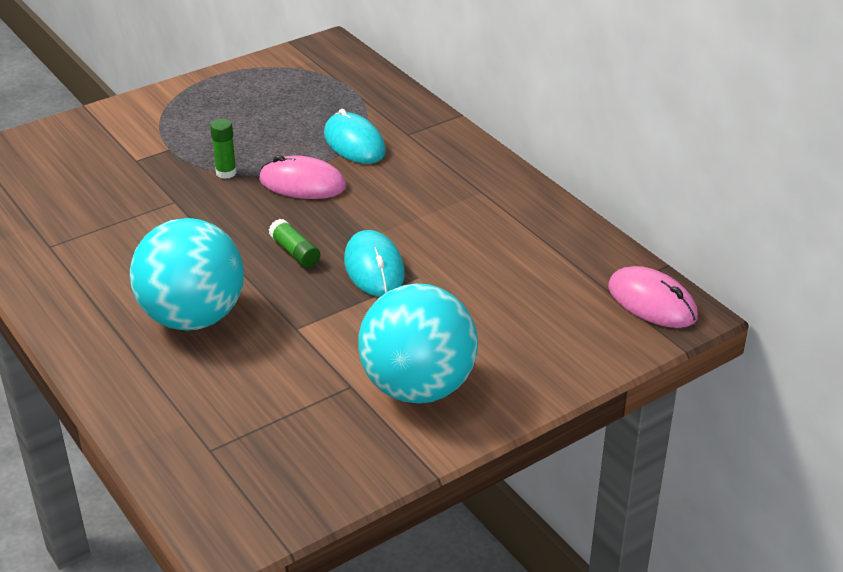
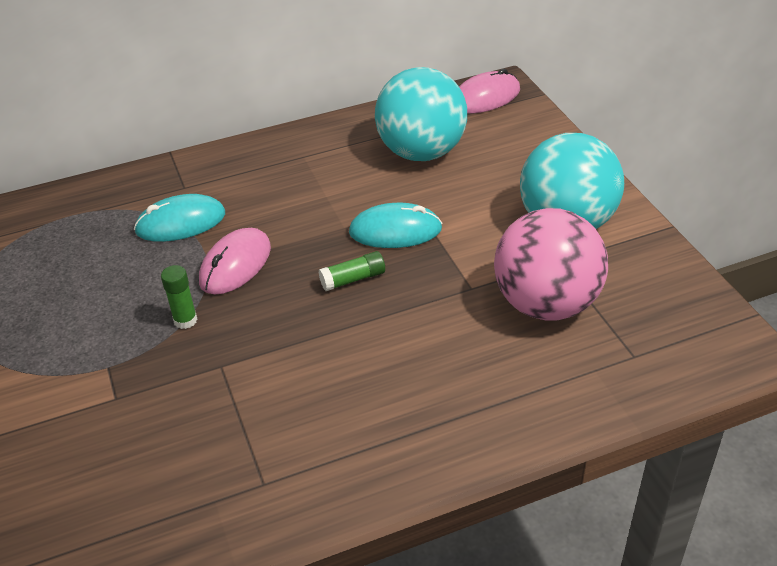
camera: 75 degrees left, 5 degrees up
(193, 317) = (437, 359): turquoise ball -> turquoise ball (421, 152)
(279, 381) = (546, 304): none -> pink ball

